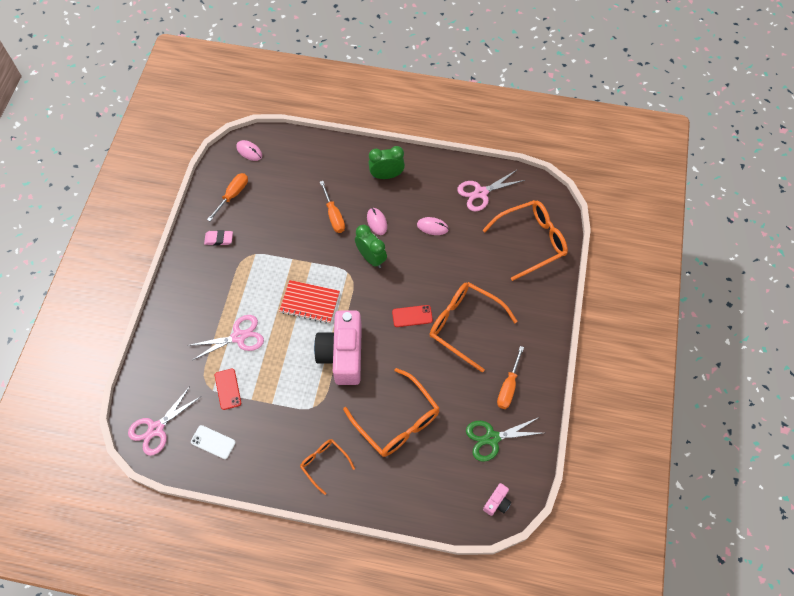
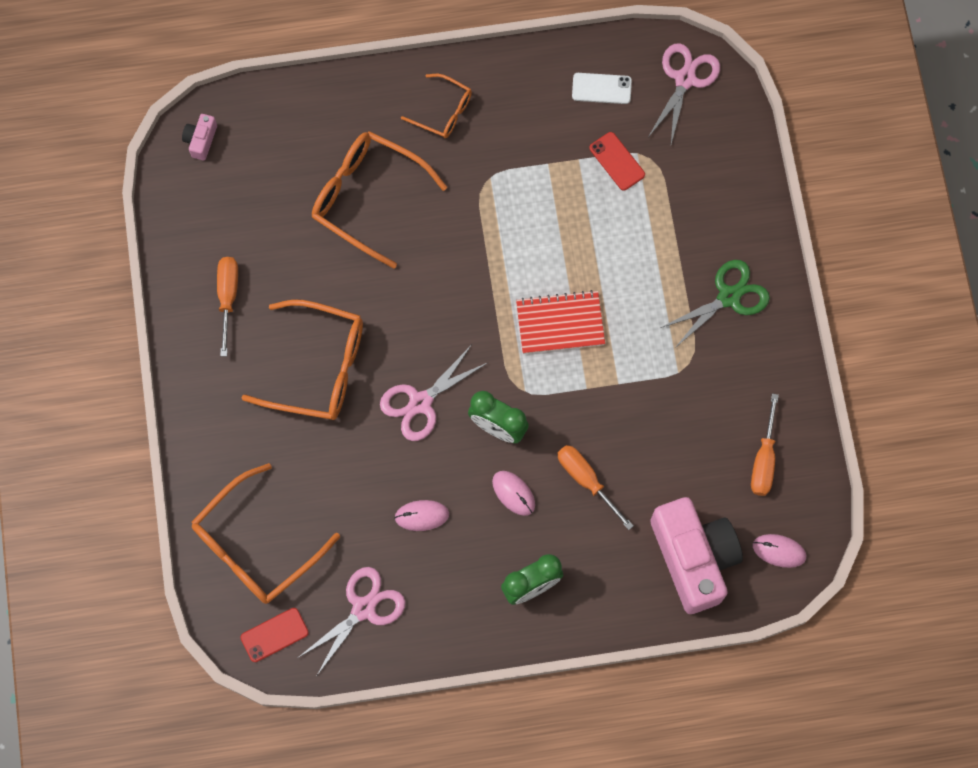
camera: 160 degrees right, 10 degrees up
(219, 239) = (745, 376): pink eraser -> none
(239, 337) = (638, 237): pink scissors -> pink scissors (420, 403)
(342, 354) = (479, 263): pink camera -> pink camera (693, 558)
(412, 316) = (401, 355): red phone -> red phone (274, 635)
(492, 438) = (231, 219): green scissors -> green scissors (729, 297)

